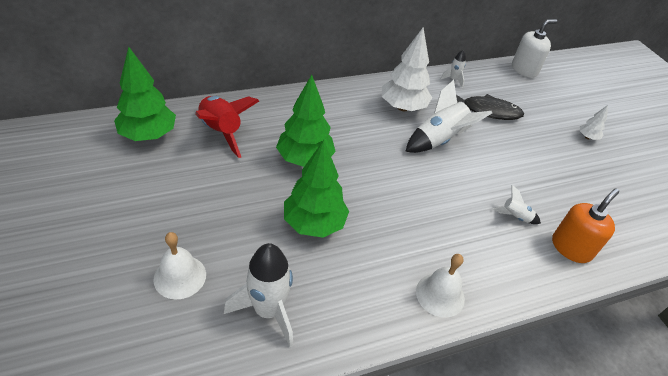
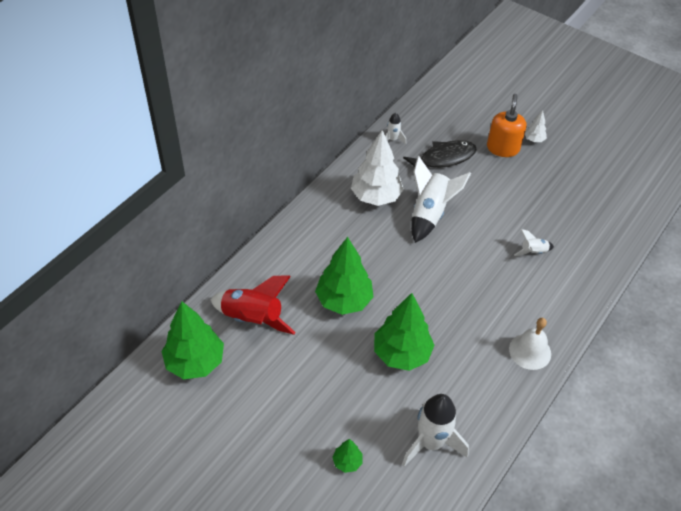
camera: 30 degrees left, 5 degrees up
(180, 276) = (347, 462): white bell -> green tree
(524, 69) = (440, 92): white soap dispenser -> none
(571, 248) = (585, 254): orange soap dispenser -> orange soap dispenser (503, 148)

